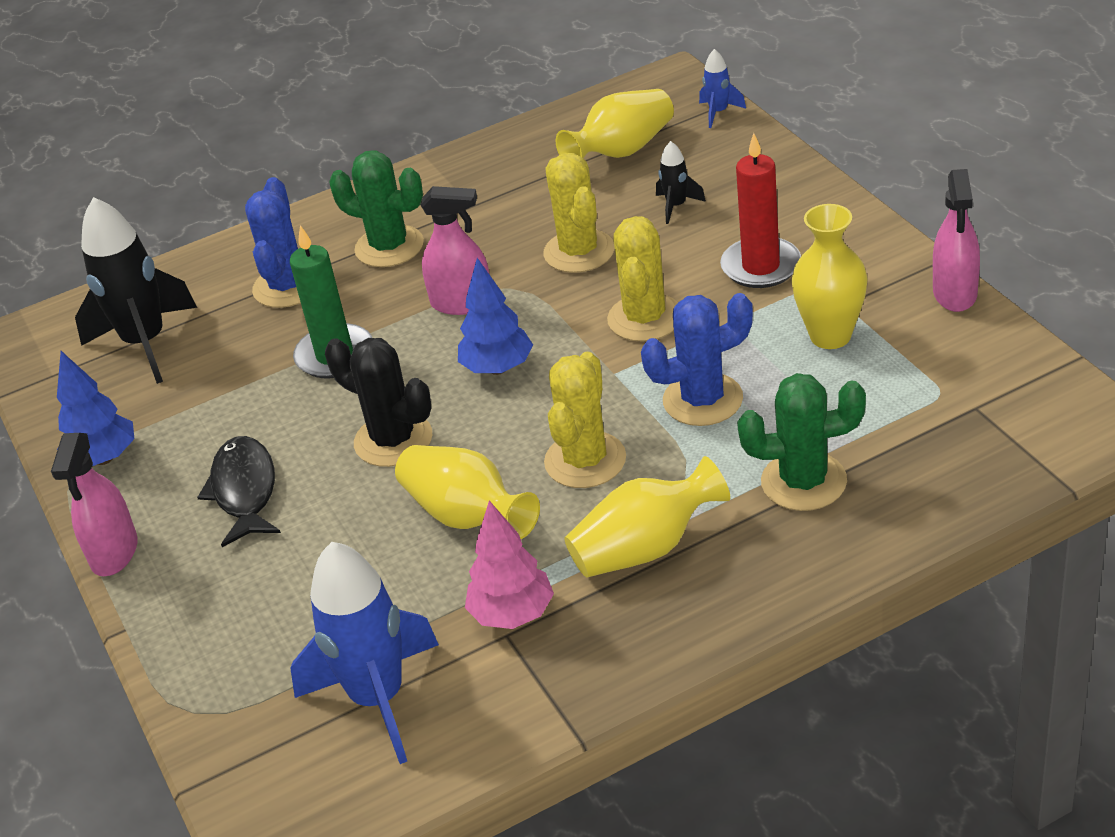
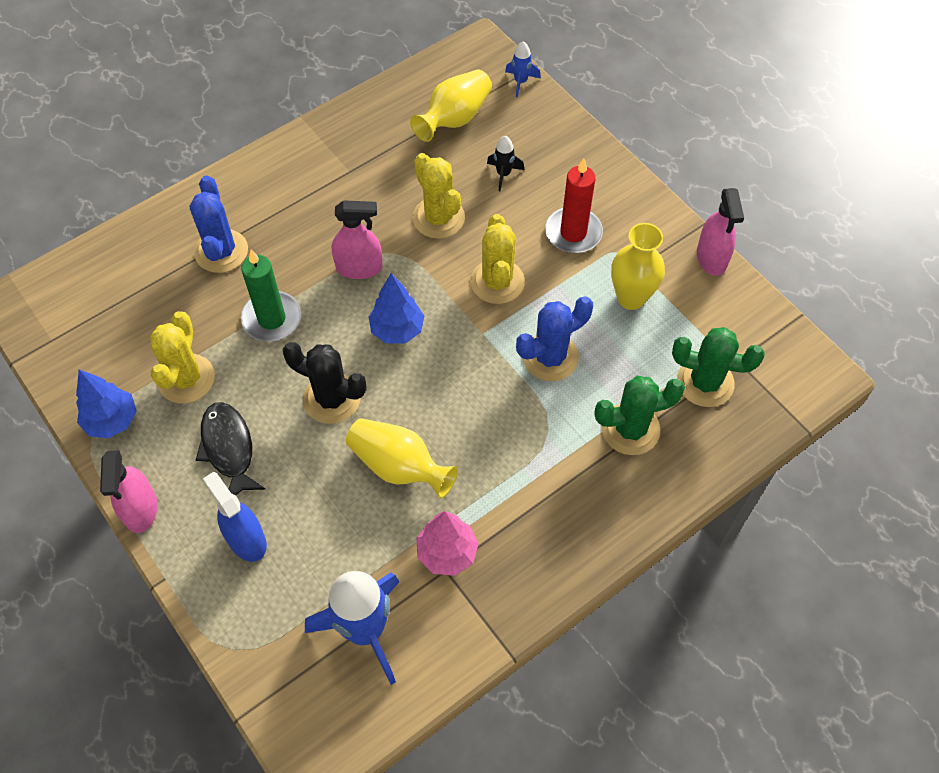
camera: 15 degrees left, 20 degrees up
(146, 343) = (120, 308): black rocket -> none
(242, 590) = (246, 540): none -> blue spray bottle
(389, 247) = (293, 212): green cactus -> green cactus (705, 382)
(585, 460) = (475, 414): yellow cactus -> yellow cactus (186, 379)
(645, 548) = (530, 491): yellow vase -> none

